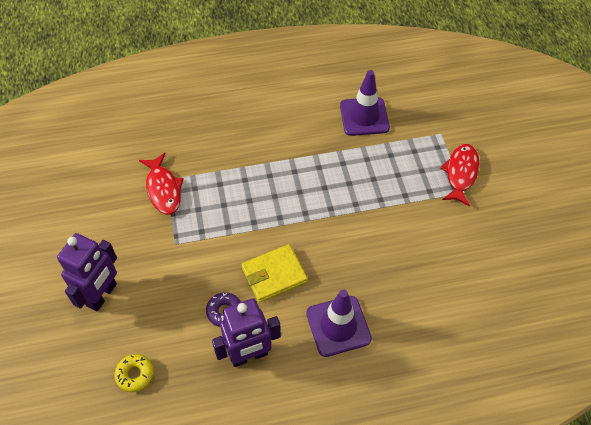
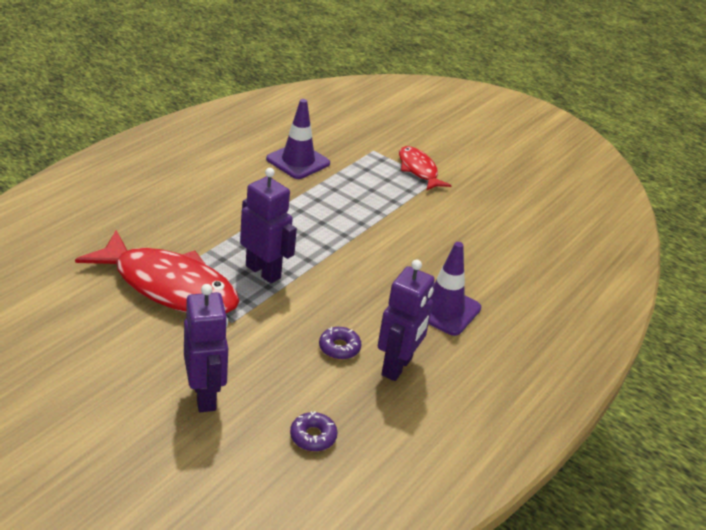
camera: 45 degrees left, 20 degrees down
(135, 374) = (313, 436): yellow donut -> purple donut
(163, 189) = (169, 286): red fish -> red fish, size x1.83
(237, 211) = (263, 272): none -> purple robot
(274, 275) = (351, 301): yellow wallet -> none

